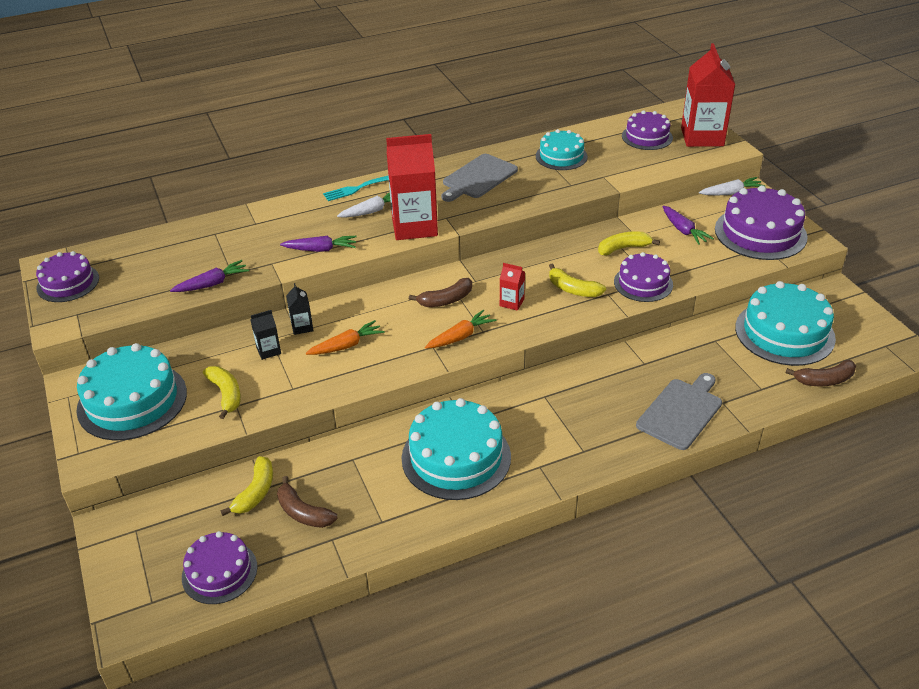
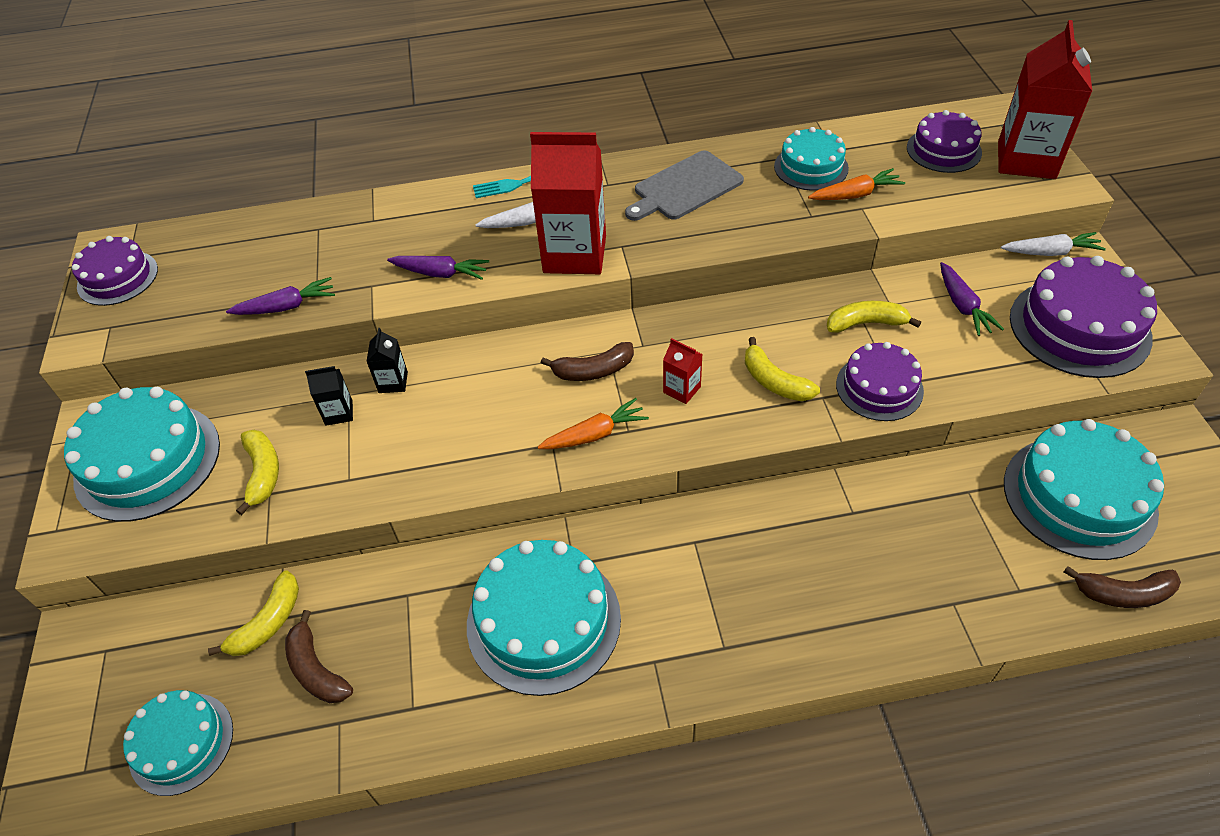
camera: 15 degrees right, 10 degrees up
(219, 572) = (181, 743): purple cake -> turquoise cake
(346, 345) = (440, 422): orange carrot -> orange carrot (855, 195)
(681, 412) = (885, 607): grey cutting board -> none

